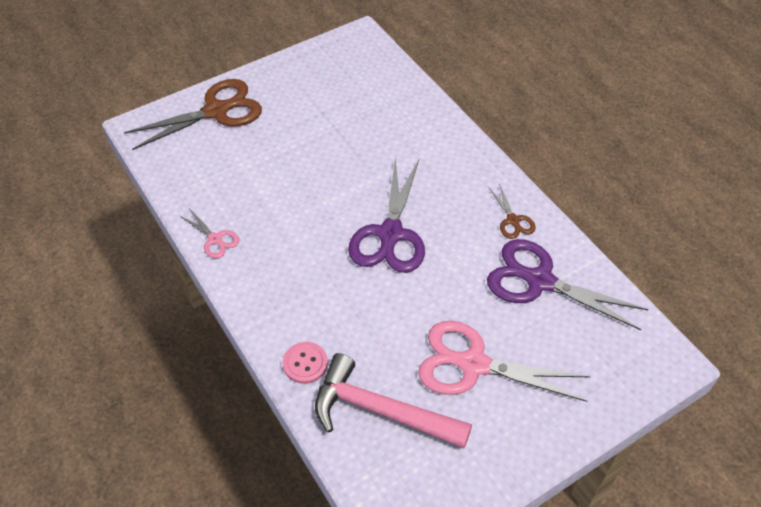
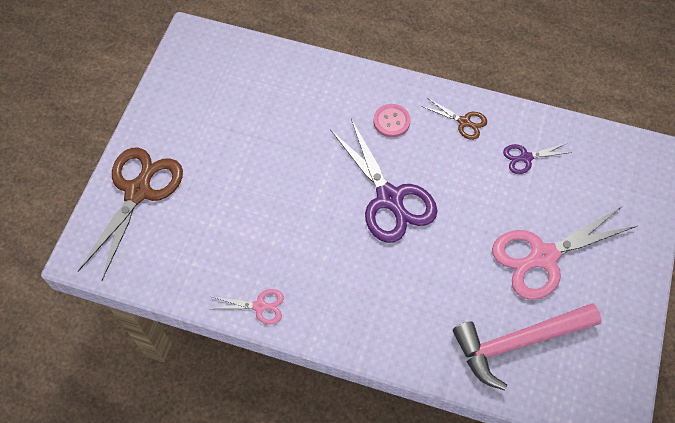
camera: 40 degrees left, 10 degrees up
(305, 363) = (432, 351): pink button -> pink button (391, 121)
(539, 281) = (525, 157): purple scissors -> purple scissors, size x0.48

